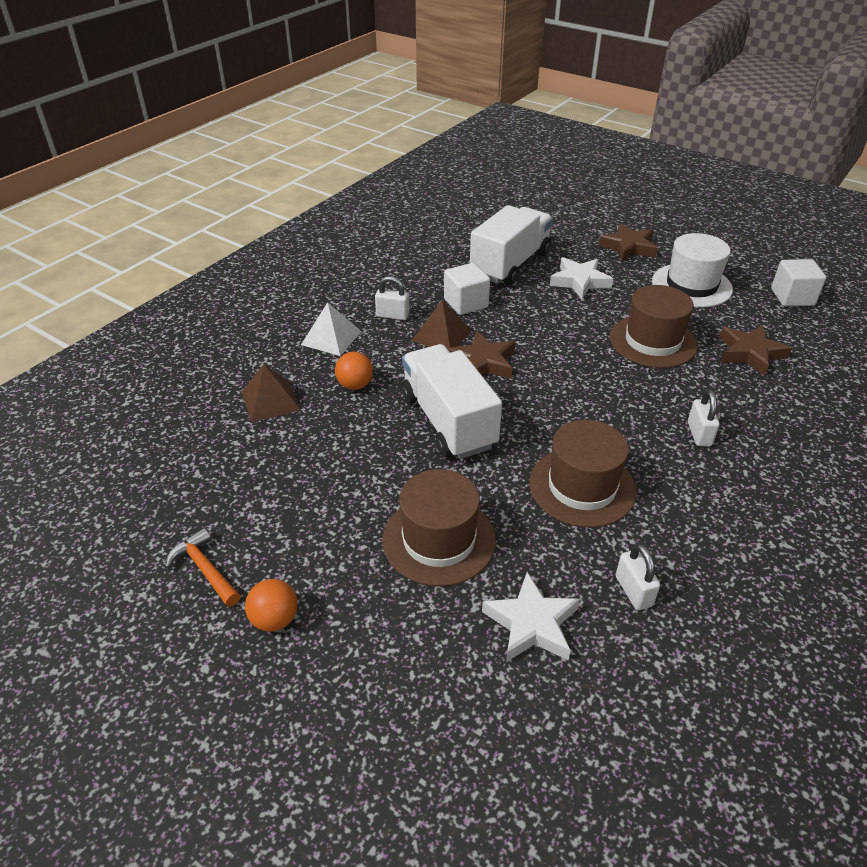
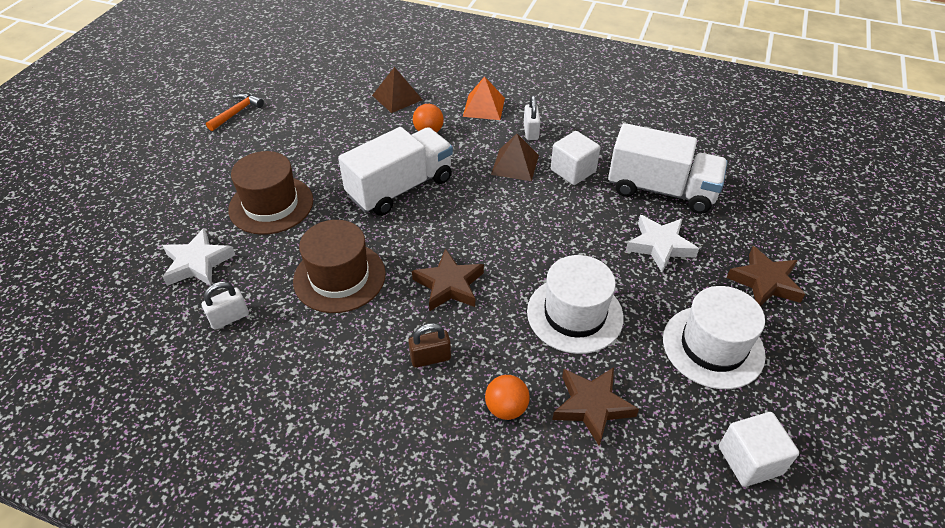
camera: 75 degrees right, 5 degrees up
(275, 619) = (200, 148): orange ball -> orange ball (506, 408)
(331, 338) = (484, 107): white pyramid -> orange pyramid
(483, 362) = (486, 195): brown star -> brown star (449, 285)
(652, 341) = (574, 314): brown hat -> white hat
(699, 434) = (430, 358): white padlock -> brown padlock

